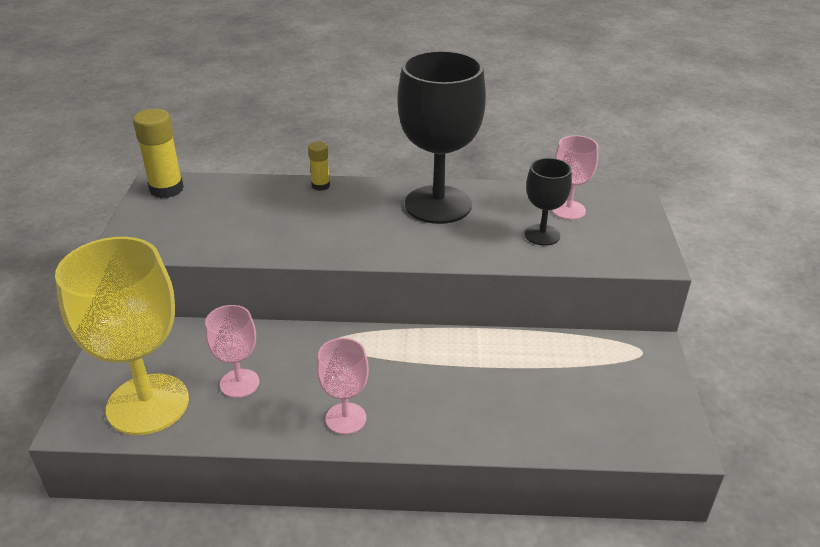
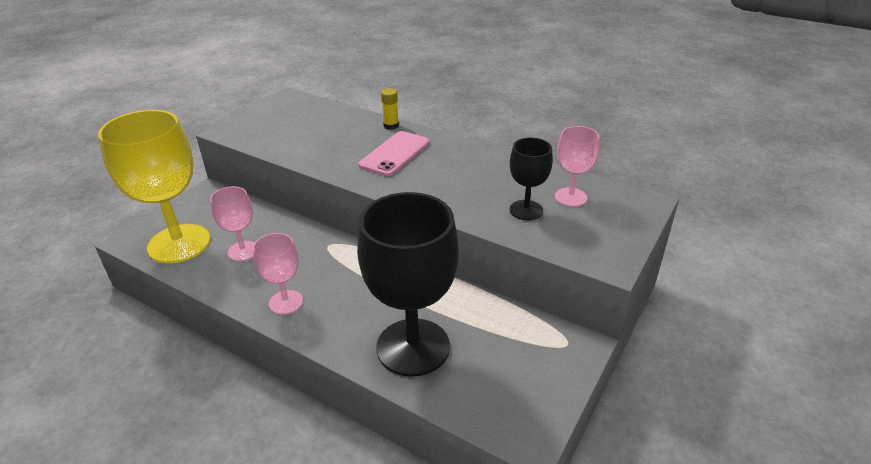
camera: 30 degrees right, 0 degrees up
(166, 189) = (289, 102): yellow glue stick -> none
(357, 215) = (394, 154): none -> pink phone
(438, 205) = (464, 163): black goblet -> black goblet (413, 347)

